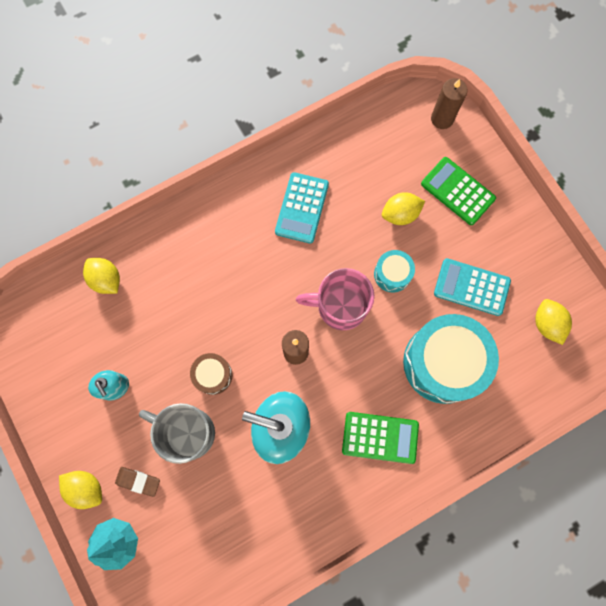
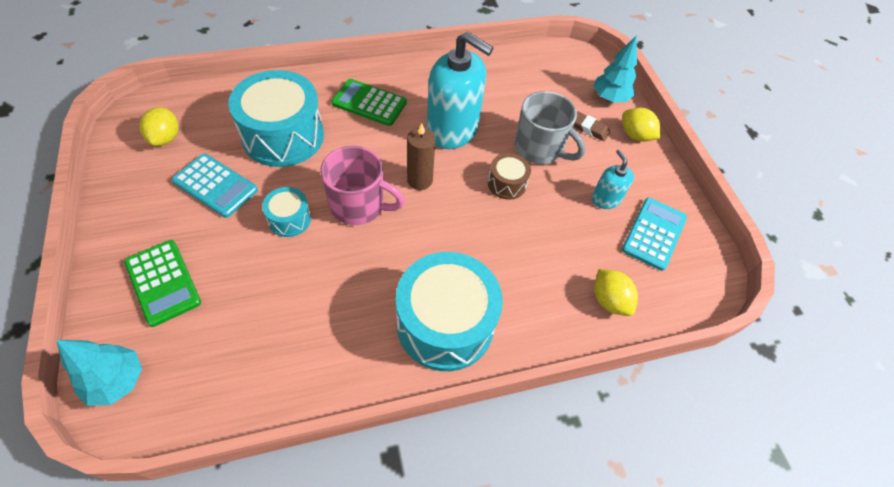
camera: 170 degrees left, 20 degrees down
(234, 221) = (445, 324): none -> turquoise drum
(302, 208) = (358, 316): turquoise calculator -> turquoise calculator (654, 234)
(400, 214) = (246, 276): yellow lemon -> none
(442, 119) = (117, 381): brown candle -> turquoise tree

